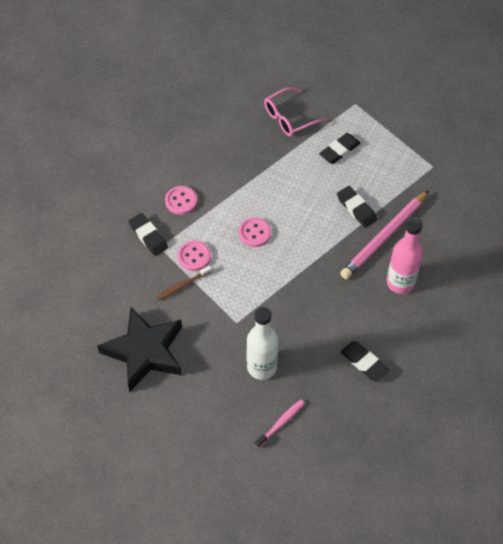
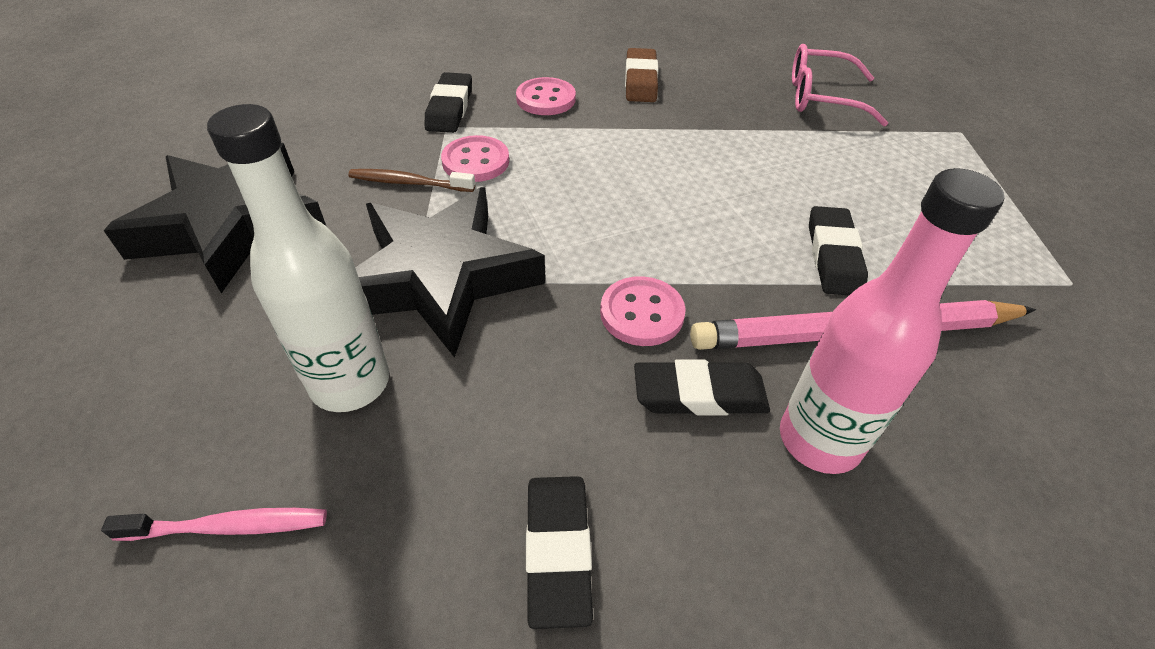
camera: 40 degrees right, 10 degrees down
(208, 160) = (640, 81): none -> brown eraser
(244, 314) = (441, 277): none -> black star
(254, 233) = (605, 187): pink button -> pink button (642, 313)
(339, 150) = (875, 168): black eraser -> black eraser (699, 394)

